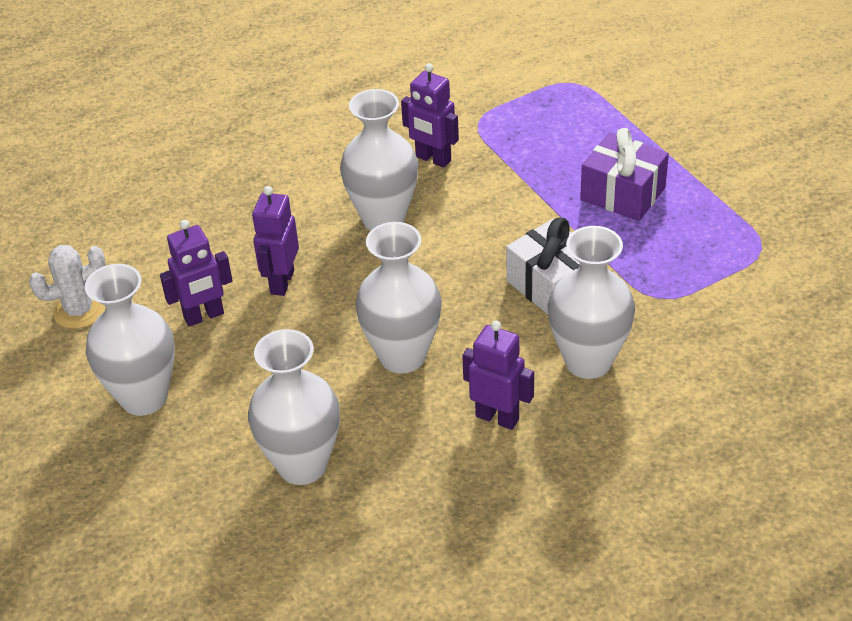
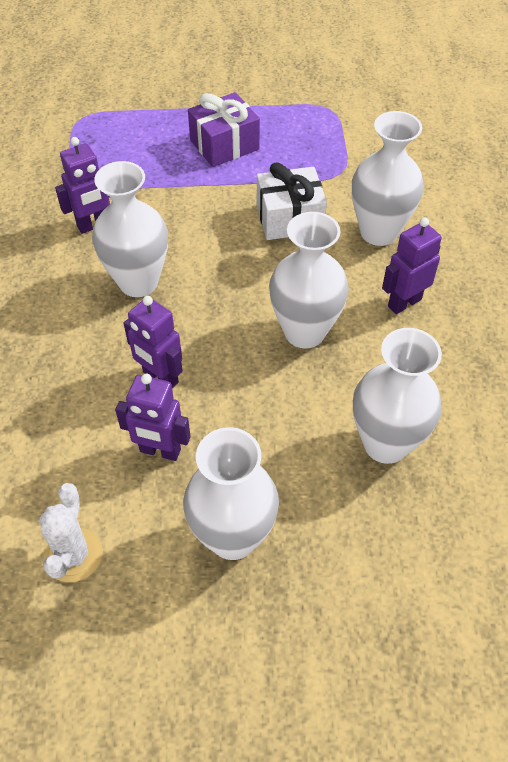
camera: 65 degrees left, 10 degrees up
(204, 316) = (160, 451): purple robot -> purple robot turned 105 degrees clockwise

